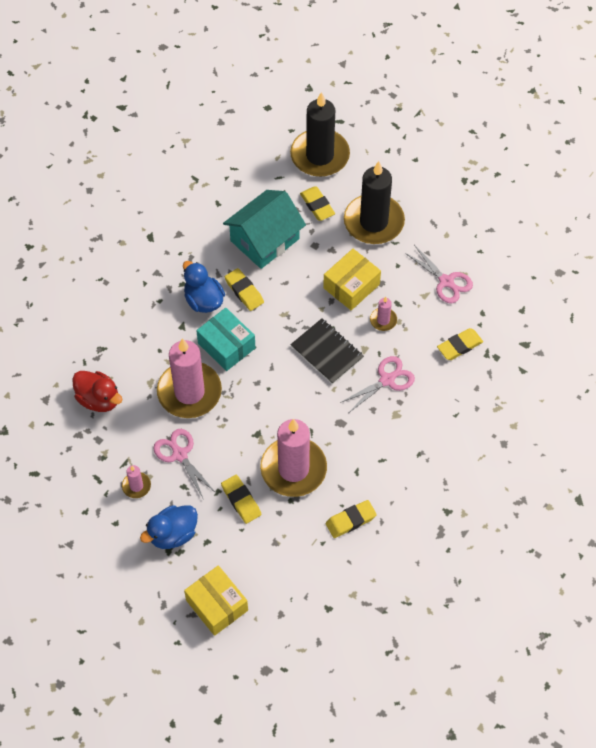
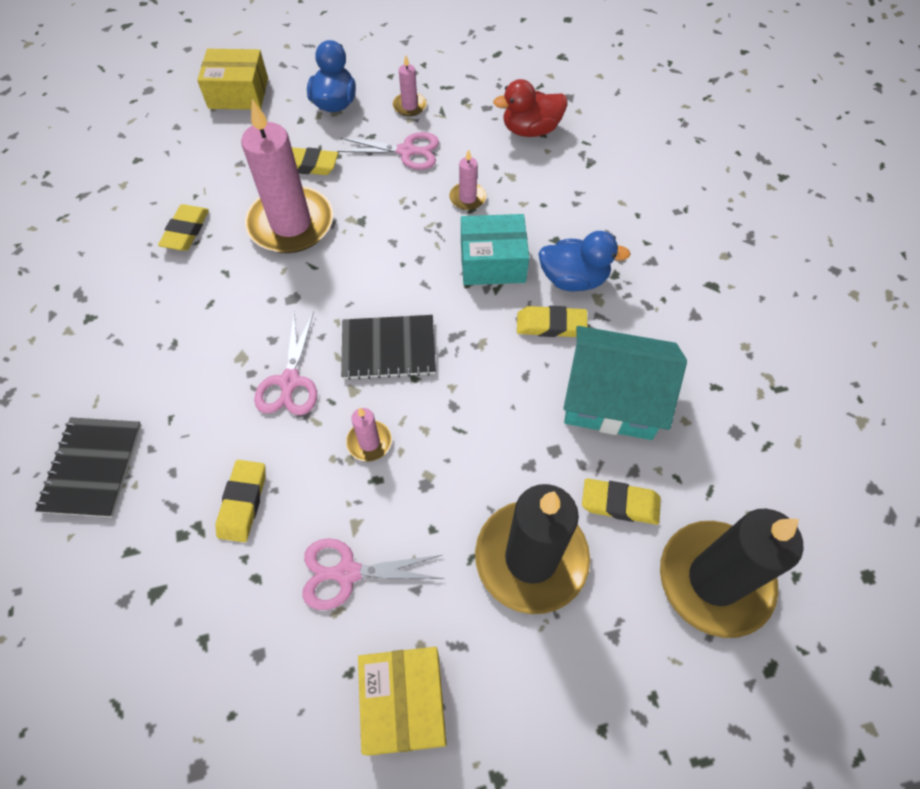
camera: 130 degrees right, 0 degrees up
(189, 392) = (467, 198): pink candle -> pink candle, size x0.43
(265, 240) = (611, 398): turquoise house -> turquoise house turned 75 degrees counterclockwise
(351, 286) = (452, 445): yellow box -> yellow box (404, 703)
(508, 423) = (92, 467): none -> black notebook

